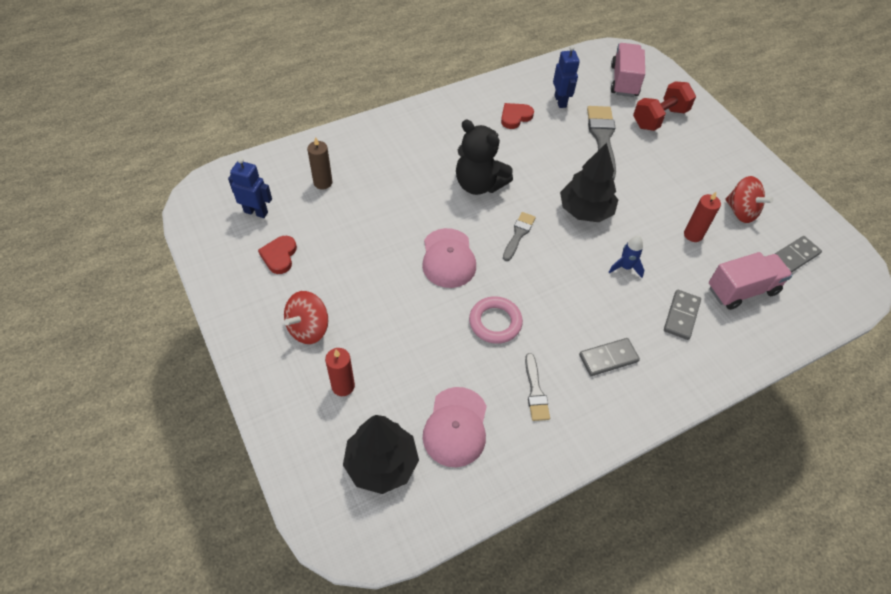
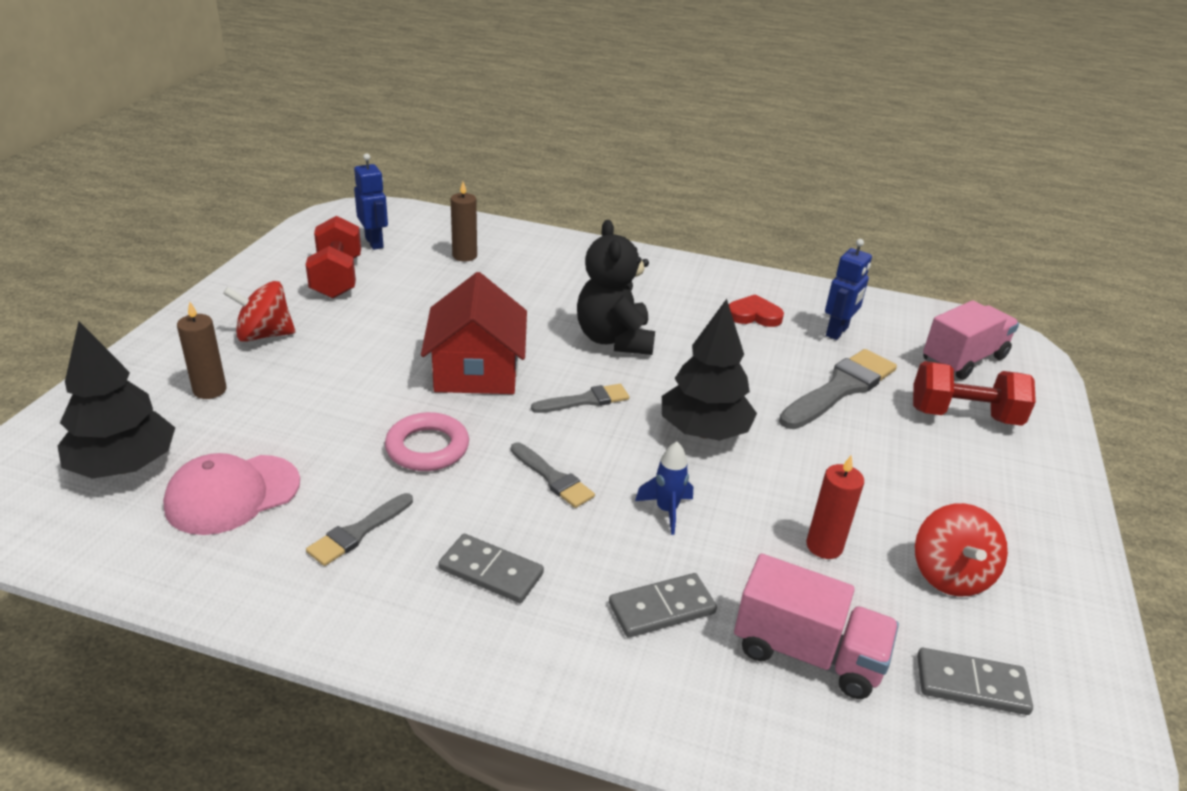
camera: 45 degrees right, 20 degrees down
(279, 256) = (337, 278): red heart -> red dumbbell
(343, 386) = (210, 390): red candle -> brown candle
(448, 258) = (476, 371): pink cap -> red house
(565, 290) = (553, 478): none -> grey brush

